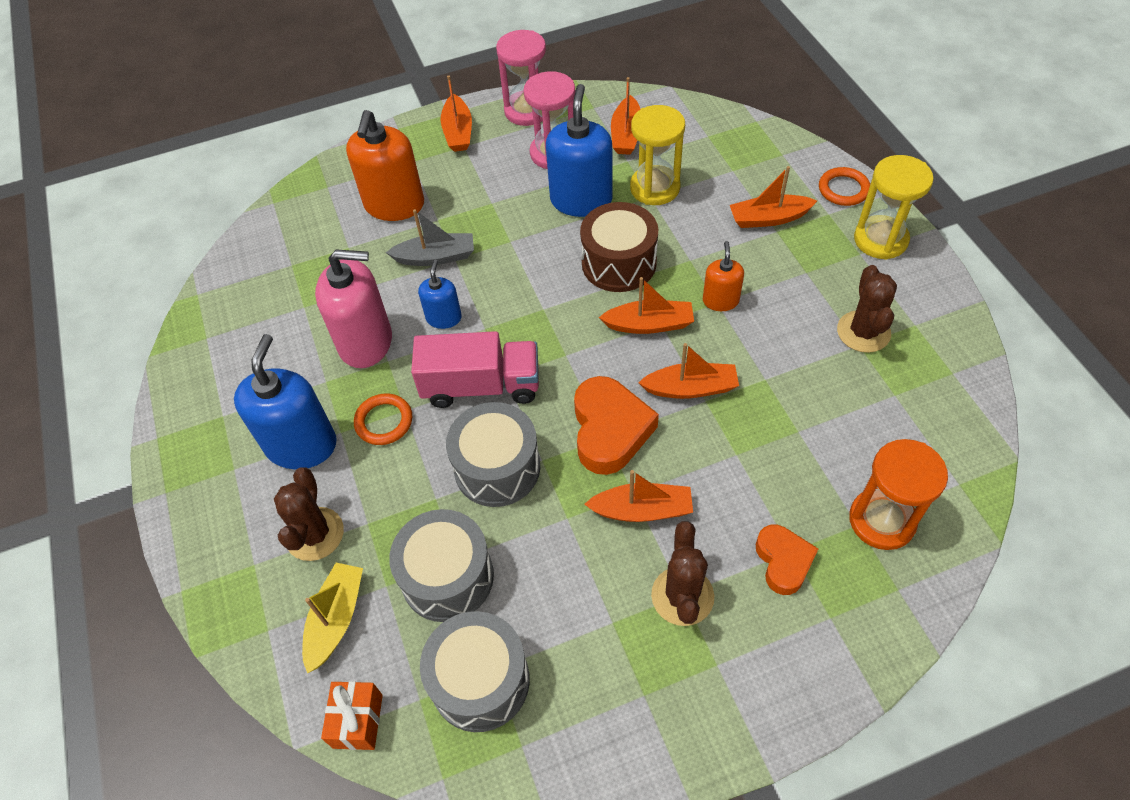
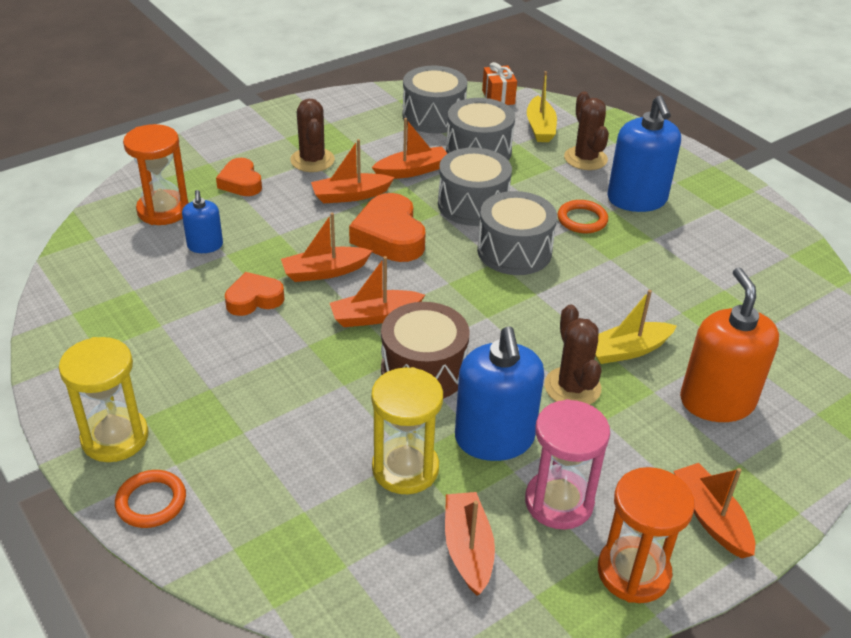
camera: 160 degrees right, 15 degrees down
(366, 342) = (641, 269): pink soap dispenser -> none
(436, 257) = (627, 350): grey boat -> yellow boat
(444, 318) = (581, 297): blue soap dispenser -> blue soap dispenser (205, 245)
(481, 386) = (514, 251): pink truck -> grey drum
(527, 111) = (633, 572): pink hourglass -> orange hourglass
(720, 300) = (304, 347): orange soap dispenser -> none
(767, 362) = (254, 299): none -> orange heart
(768, 218) = (253, 446): orange boat -> orange boat (412, 171)
(863, 332) = (154, 337): brown cactus -> brown cactus (572, 387)

